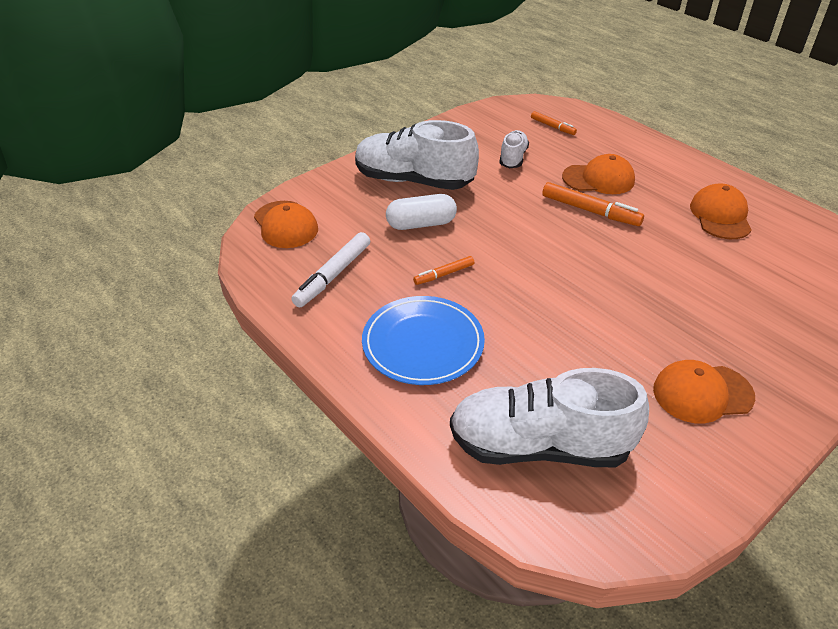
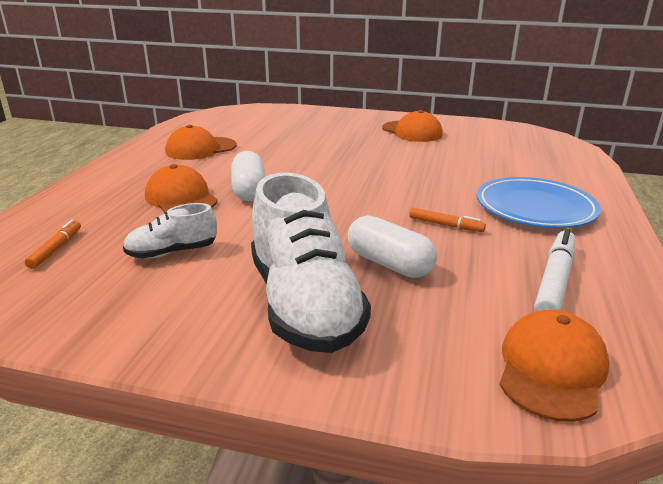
camera: 125 degrees left, 15 degrees down
(333, 275) = (554, 281): white marker -> white marker turned 60 degrees counterclockwise
(539, 446) = (531, 156): white shoe -> none
(590, 211) = (249, 190): orange marker -> white capsule

